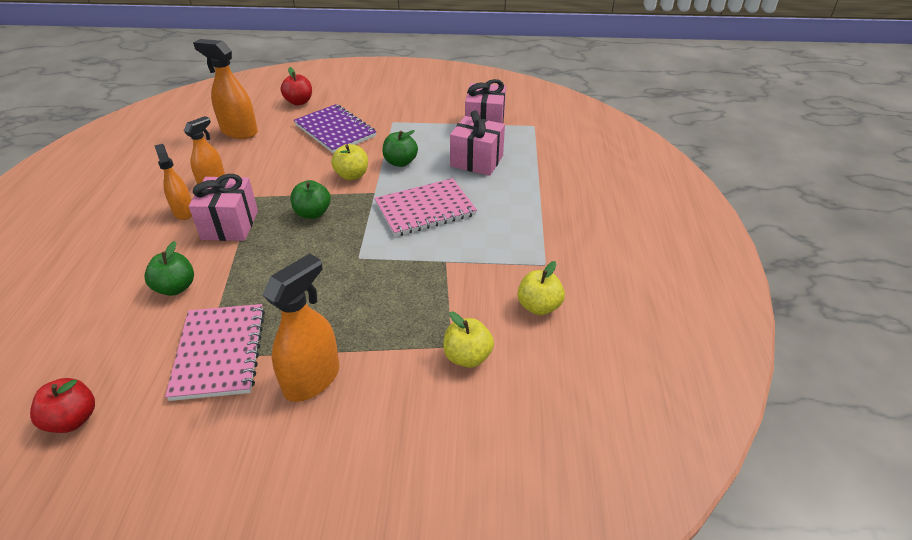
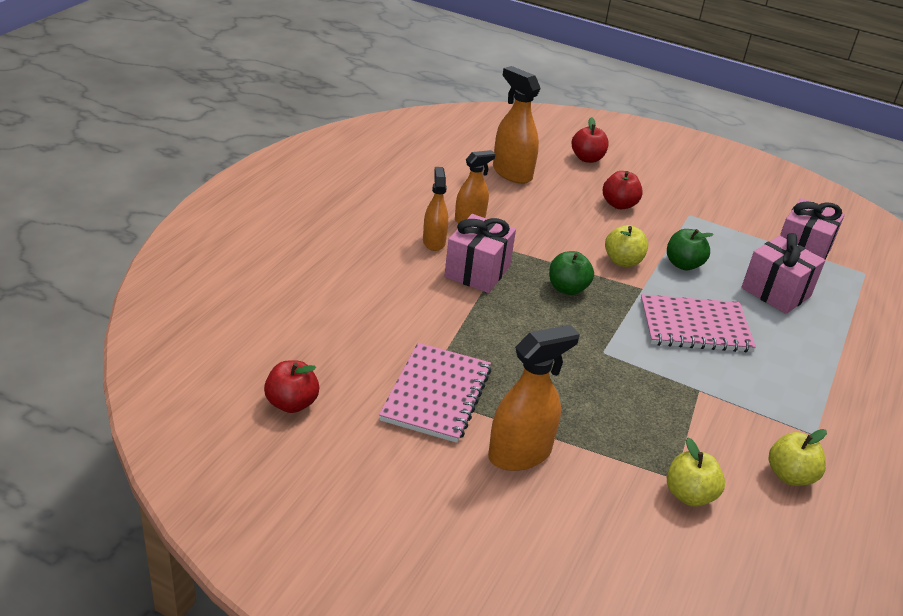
camera: 20 degrees right, 5 degrees down
(175, 287) = (408, 316): green apple -> none
(335, 130) = (619, 204): purple notebook -> red apple

